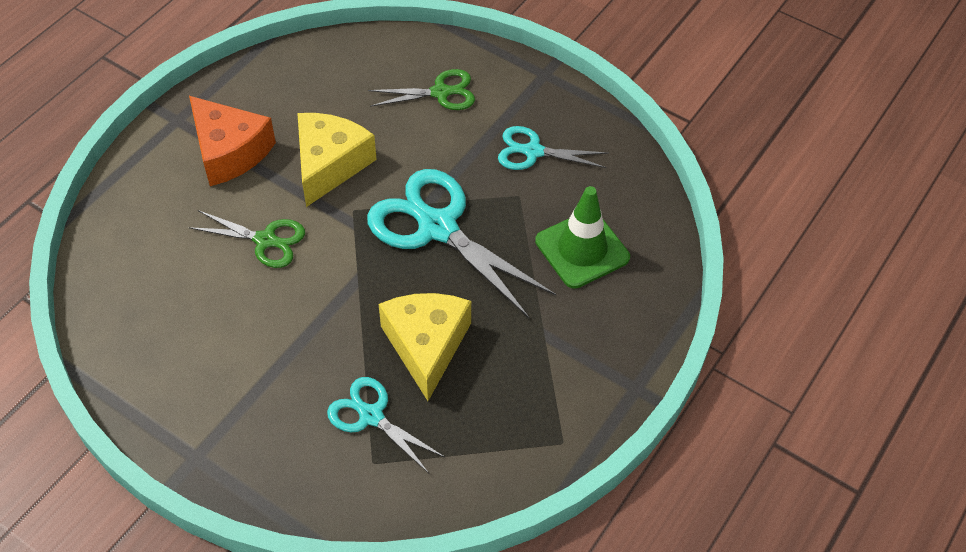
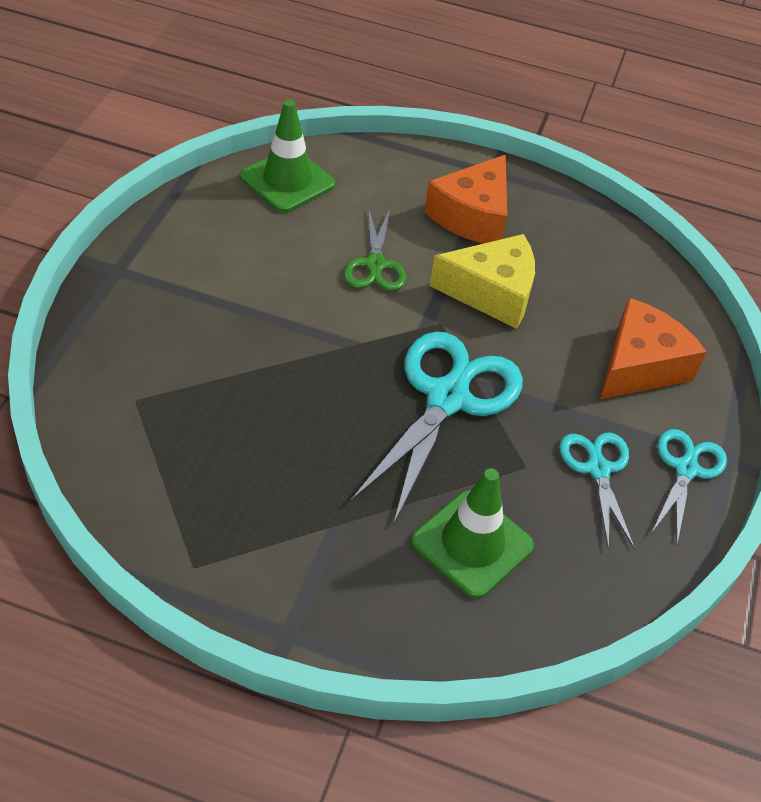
camera: 70 degrees right, 5 degrees down
(121, 286) = (287, 181): none -> green traffic cone
(371, 416) = (189, 388): turquoise scissors -> turquoise scissors (686, 469)
(426, 345) = (288, 417): yellow cheese -> none
(440, 92) = (640, 366): green scissors -> orange cheese

